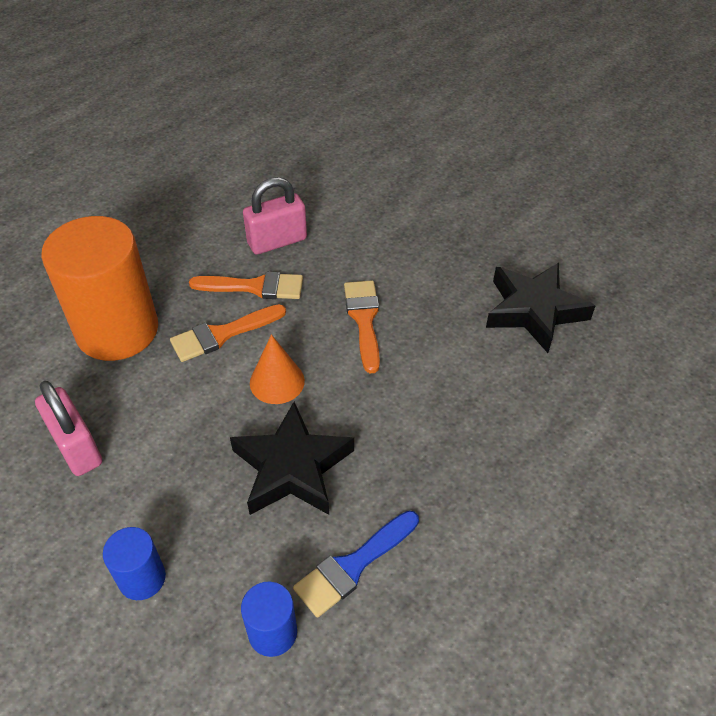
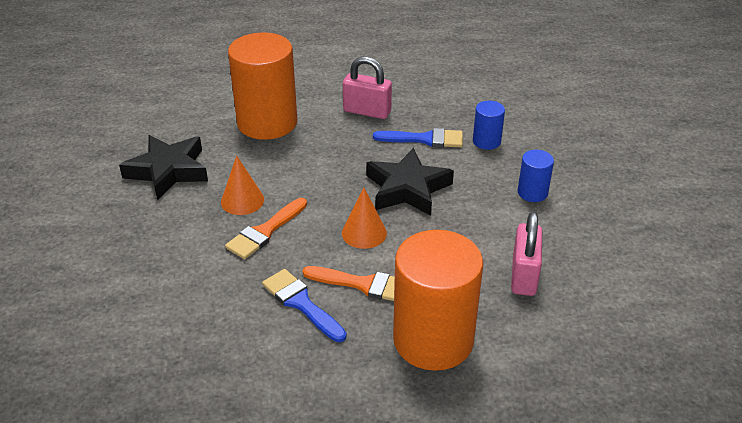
camera: 135 degrees left, 10 degrees down
(255, 287) = (301, 303): orange brush -> blue brush
(277, 241) = (238, 329): pink padlock -> pink padlock (367, 111)
(426, 332) = (242, 200): none -> orange cone
(550, 439) = (267, 122): none -> orange cylinder

